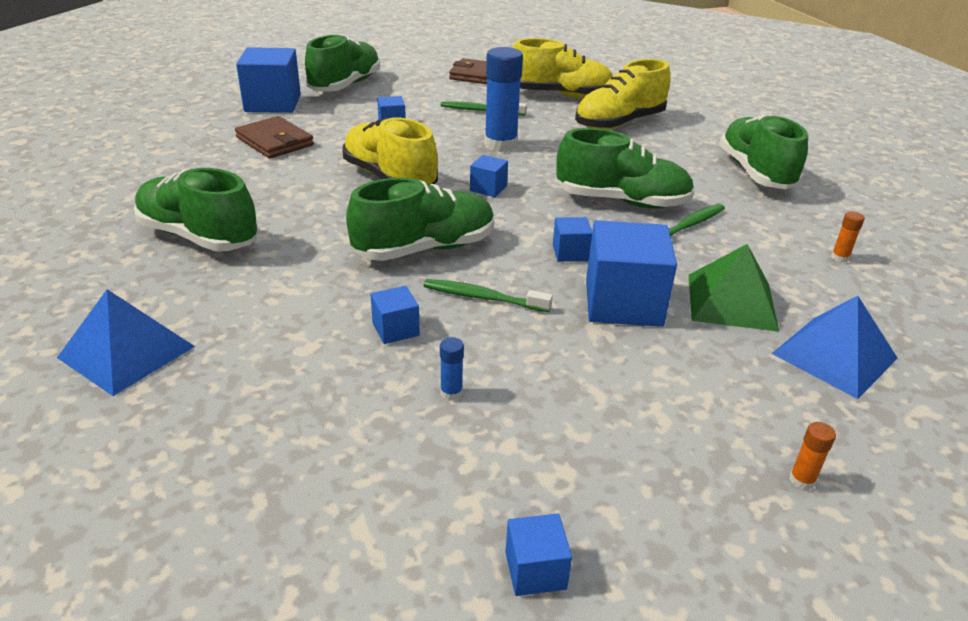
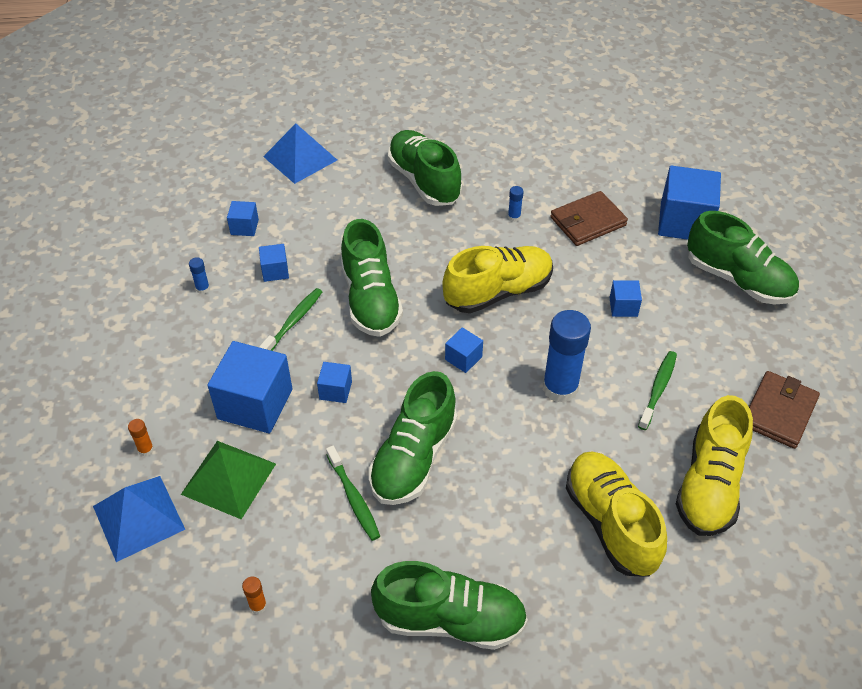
camera: 105 degrees right, 15 degrees up
(199, 237) = (424, 181): green shoe -> green shoe turned 75 degrees counterclockwise
(269, 177) = (514, 217): none -> blue glue stick
(535, 570) = (67, 299): blue cube -> blue cube (244, 227)
(802, 480) = (51, 435): orange glue stick -> orange glue stick (146, 449)

